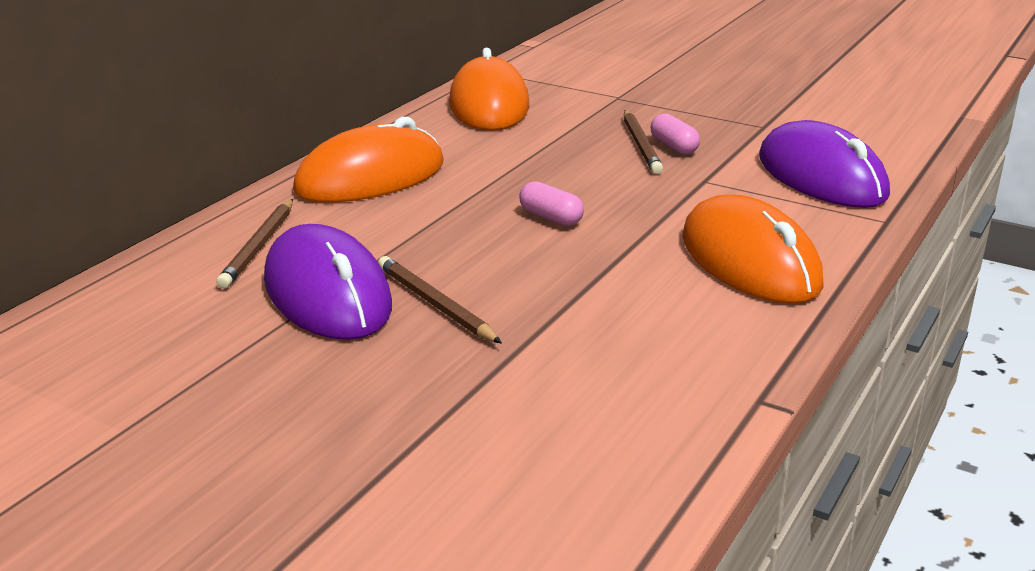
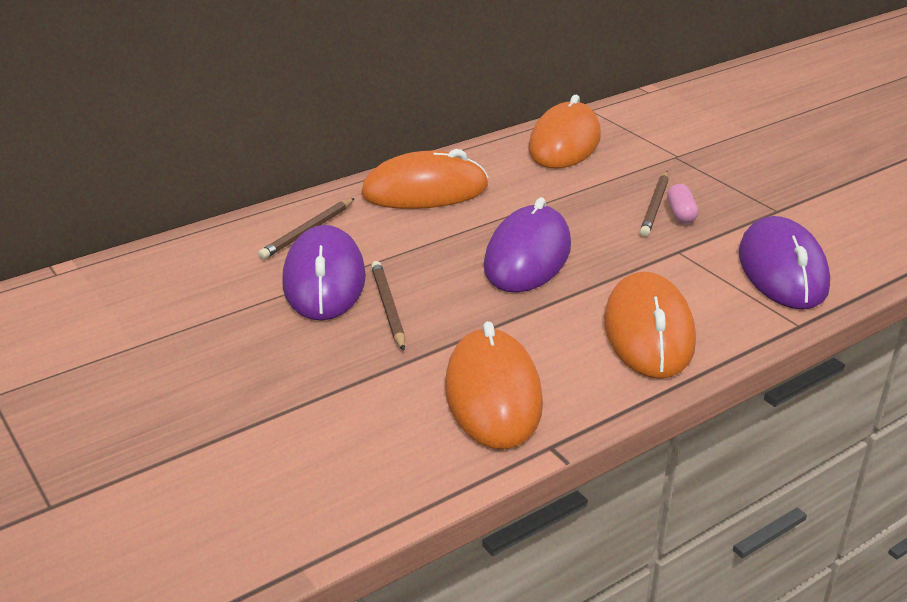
camera: 25 degrees right, 5 degrees up
(551, 218) = (527, 256): pink capsule -> purple mouse
(645, 364) = (493, 395): none -> orange mouse

